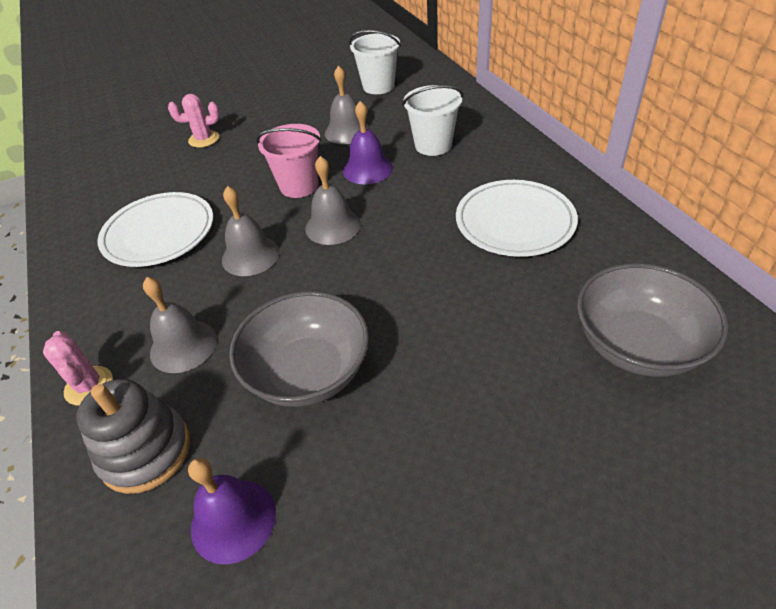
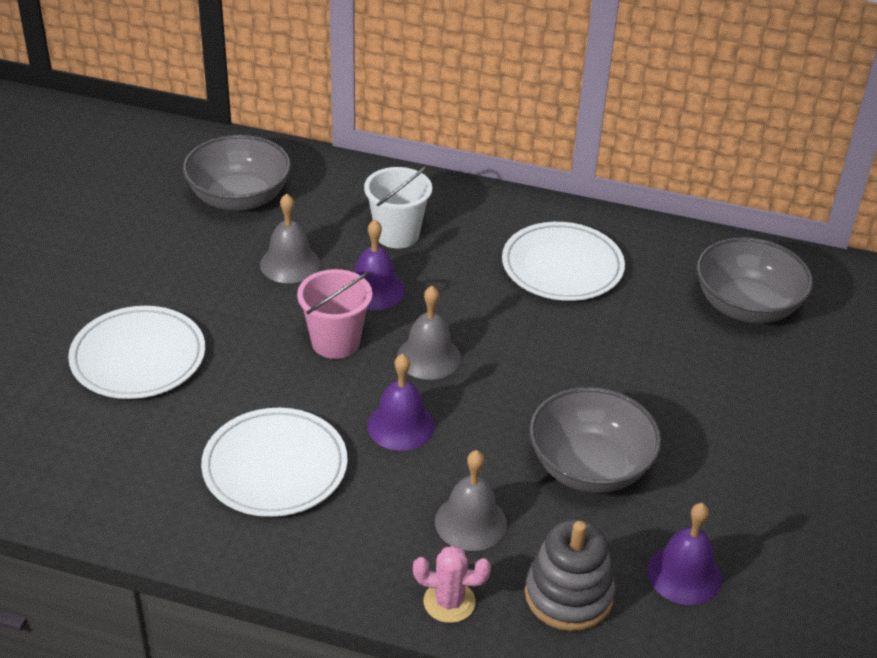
camera: 55 degrees left, 5 degrees down
(204, 139) = (138, 357): pink cactus -> white plate
(250, 255) = (400, 425): grey bell -> purple bell
(378, 86) = (239, 198): white bucket -> grey bowl

